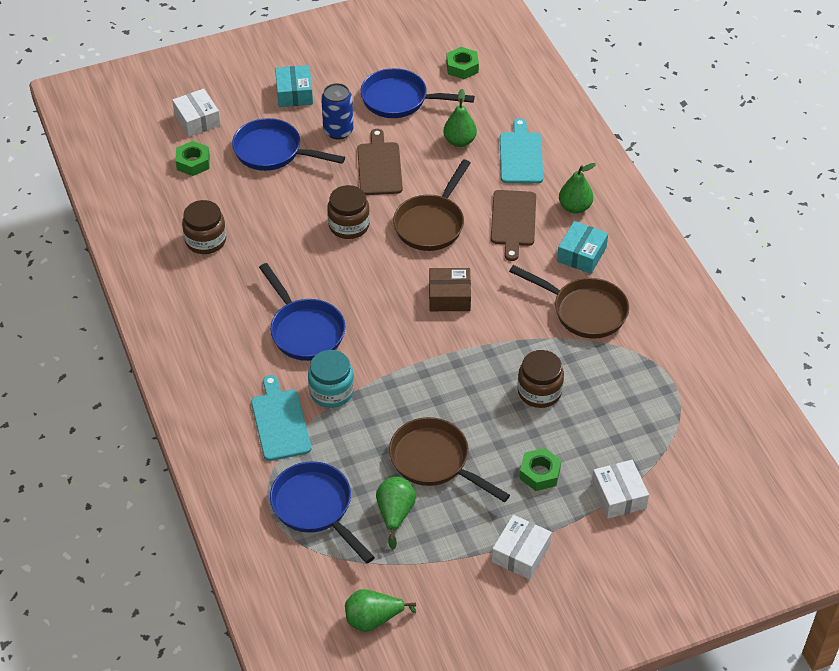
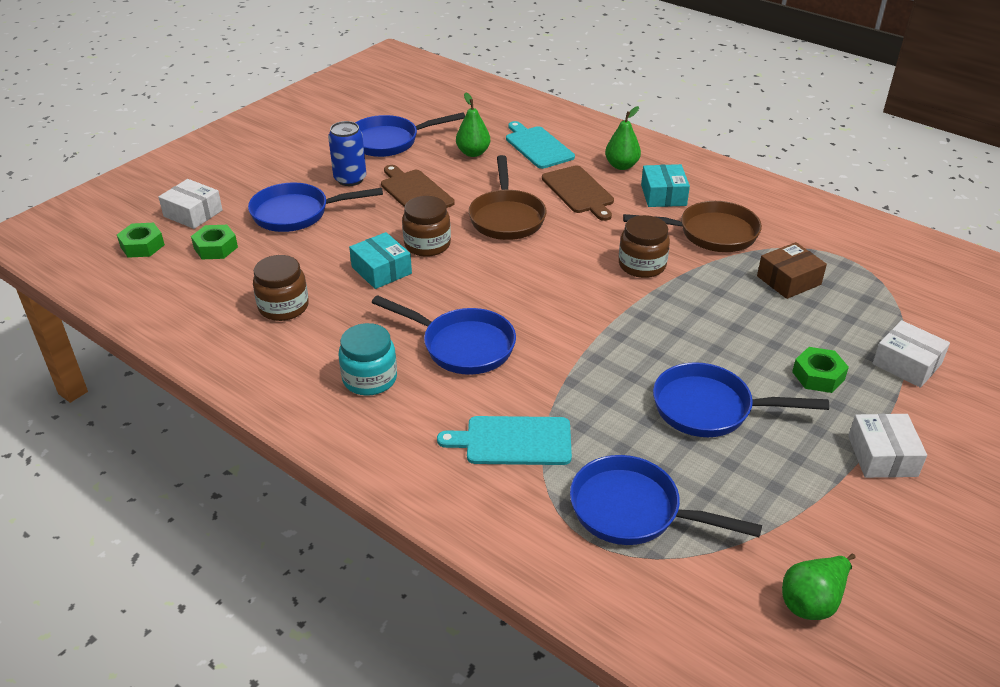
camera: 30 degrees left, 10 degrees down
(280, 422) = (513, 441): turquoise cutting board -> turquoise cutting board turned 45 degrees counterclockwise
(294, 93) = (281, 165): turquoise box -> turquoise box (381, 270)
(331, 391) = (542, 389): turquoise jar -> turquoise jar (370, 379)
(395, 514) = (722, 477): green pear -> none
(434, 461) = (710, 408): brown pan -> blue pan
(449, 297) = (580, 266): brown box -> brown box (789, 280)
(462, 67) = (425, 105): green nut -> green nut (142, 246)
(539, 391) = (742, 308): brown jar -> brown jar (642, 265)

